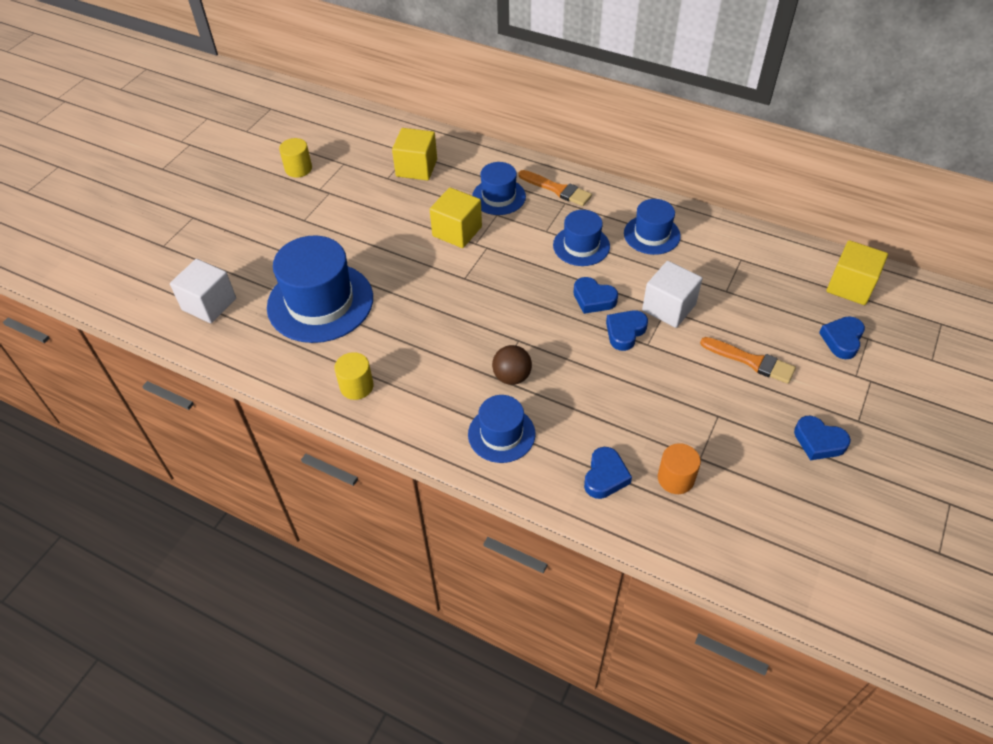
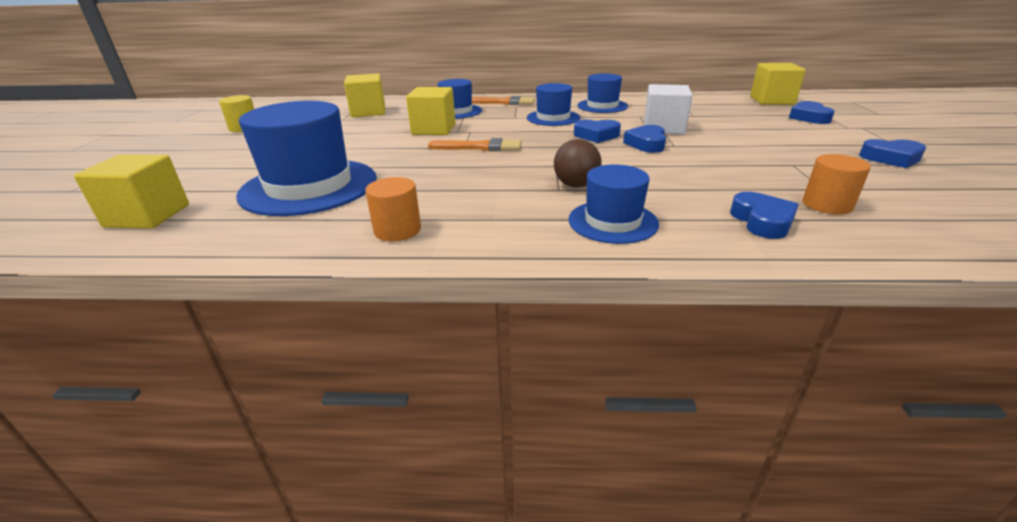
camera: 25 degrees left, 20 degrees down
(209, 304) = (147, 216): white cube -> yellow cube
(356, 386) = (397, 230): yellow cylinder -> orange cylinder
(751, 361) = (767, 136): orange brush -> orange brush (480, 147)

